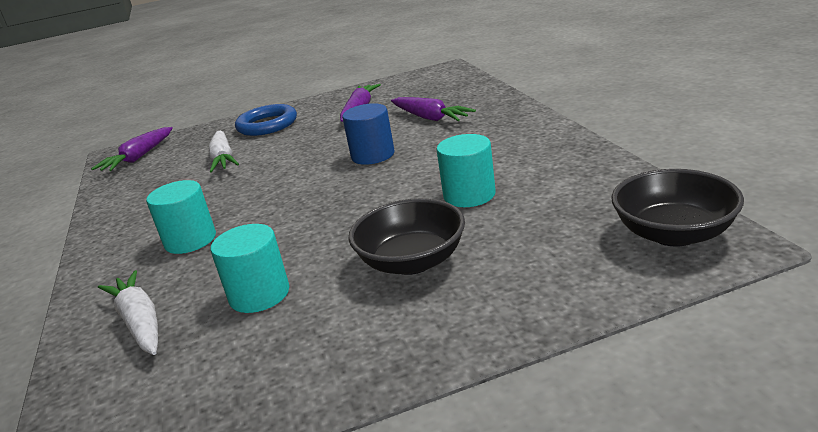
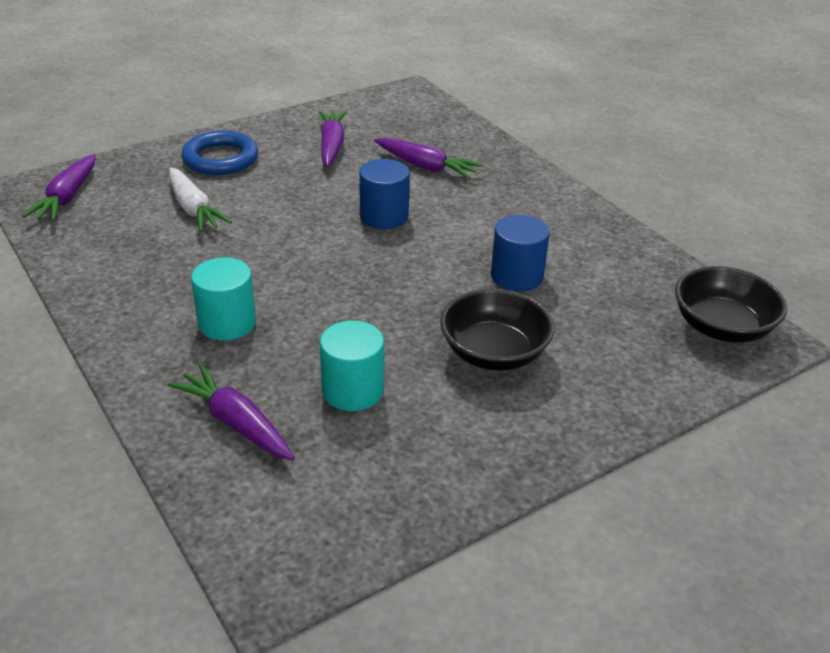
camera: 20 degrees left, 10 degrees up
(140, 322) = (236, 423): white carrot -> purple carrot
(469, 195) = (516, 276): turquoise cylinder -> blue cylinder

